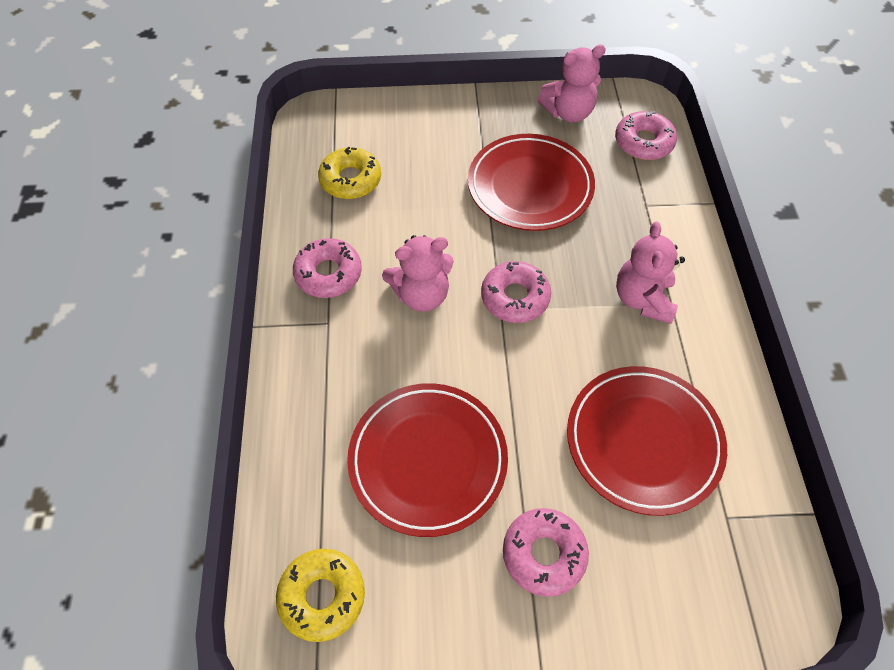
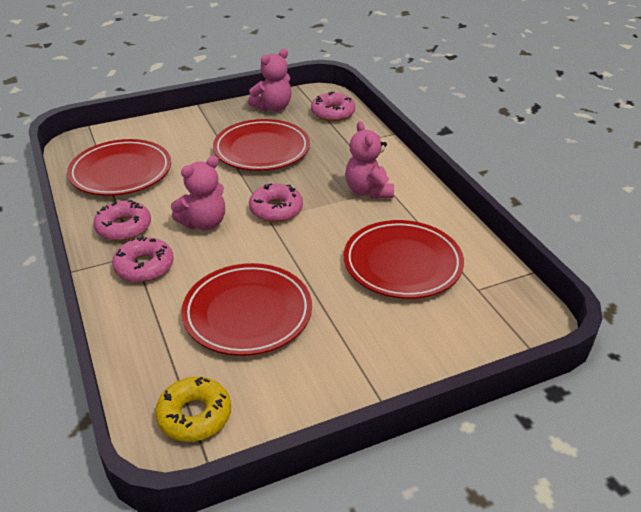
camera: 20 degrees left, 20 degrees down
(350, 180) = (121, 172): yellow donut -> red plate
(543, 554) = (359, 342): pink donut -> pink donut (144, 266)

